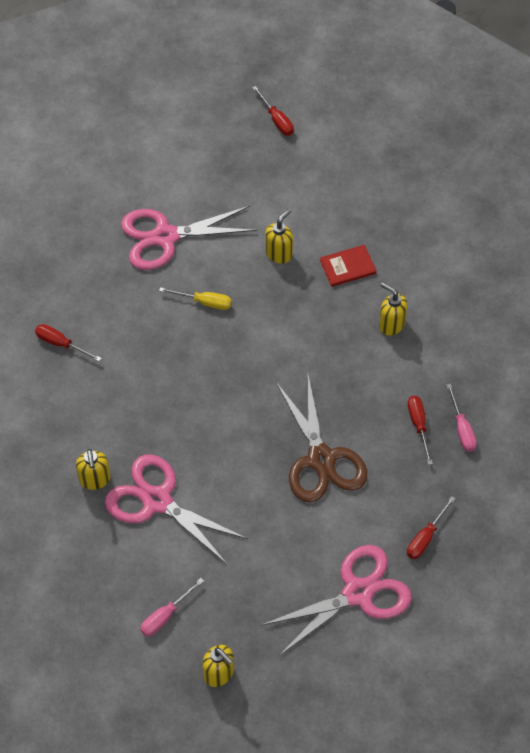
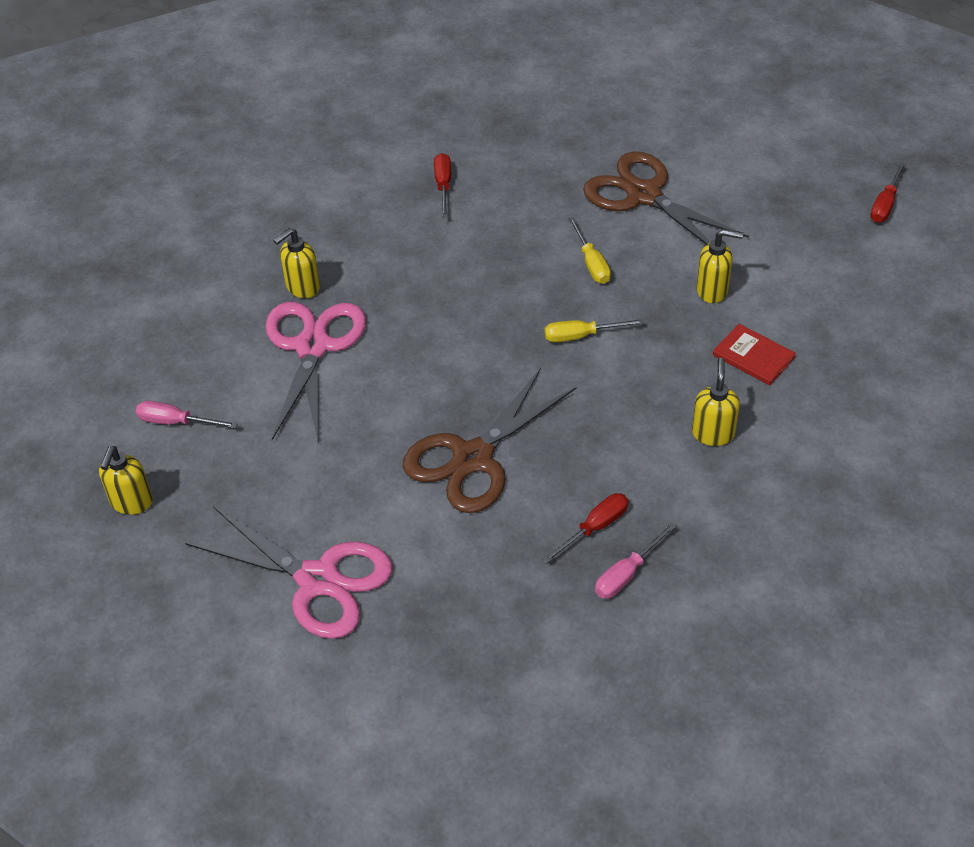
camera: 60 degrees right, 10 degrees down
(165, 237) = (644, 195): pink scissors -> brown scissors
(263, 345) = (581, 336): none -> yellow screwdriver
(425, 537) = (443, 611): red screwdriver -> none

